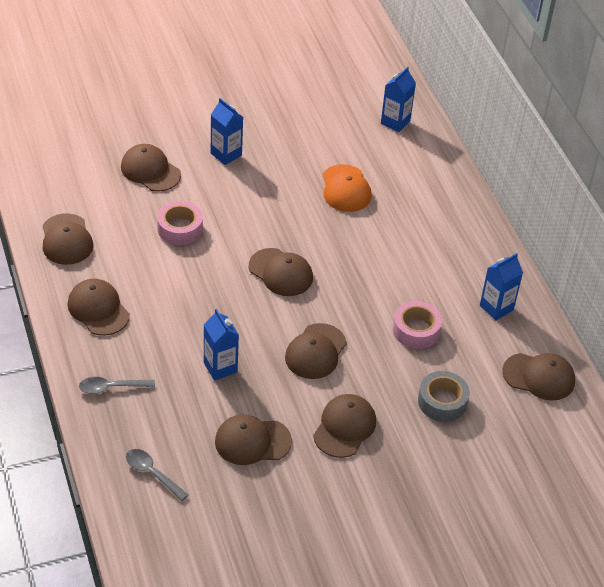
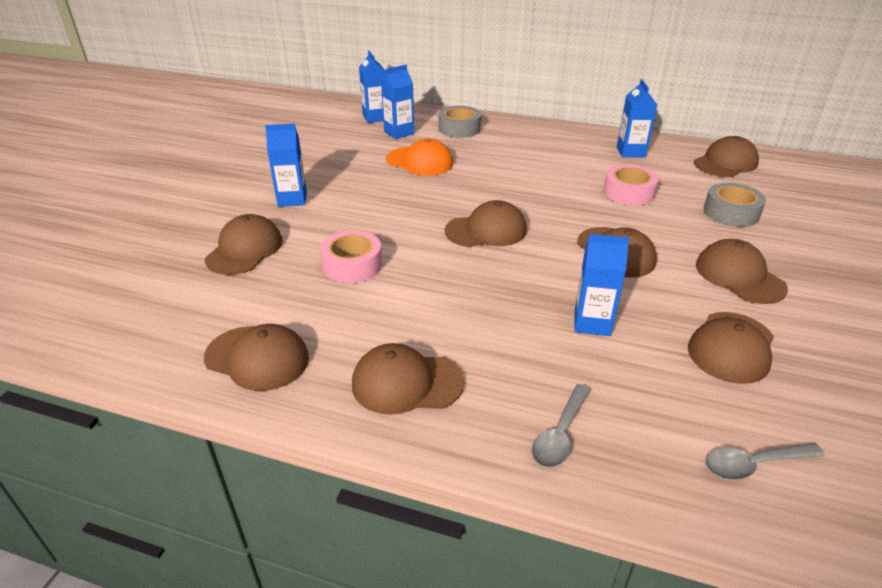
camera: 50 degrees left, 10 degrees down
(150, 170) = (245, 249): brown cap -> brown cap turned 120 degrees clockwise
(382, 151) = (399, 133): none -> blue carton
(428, 182) = (459, 129): none -> grey tape

